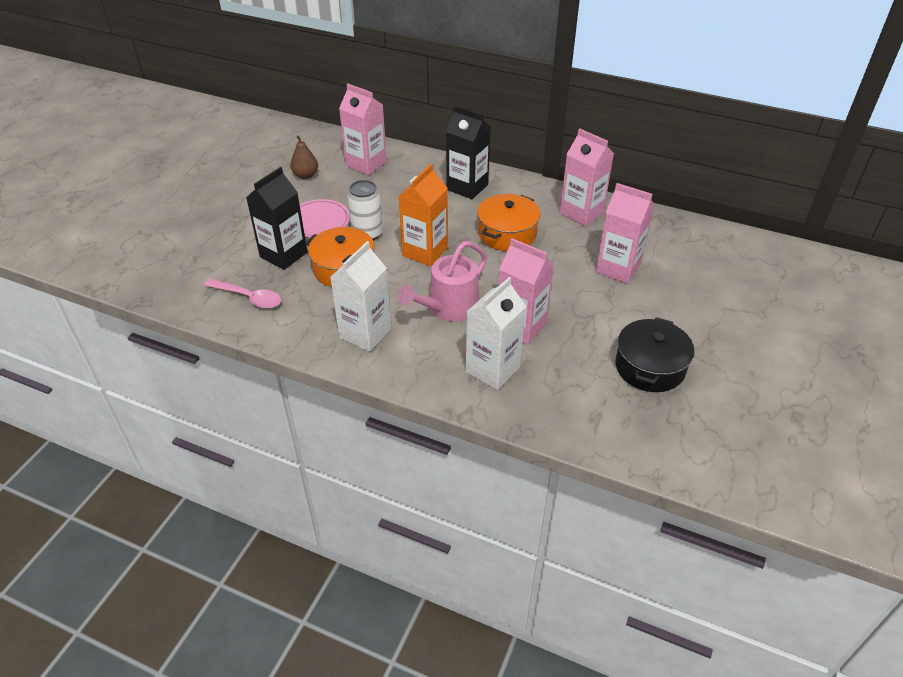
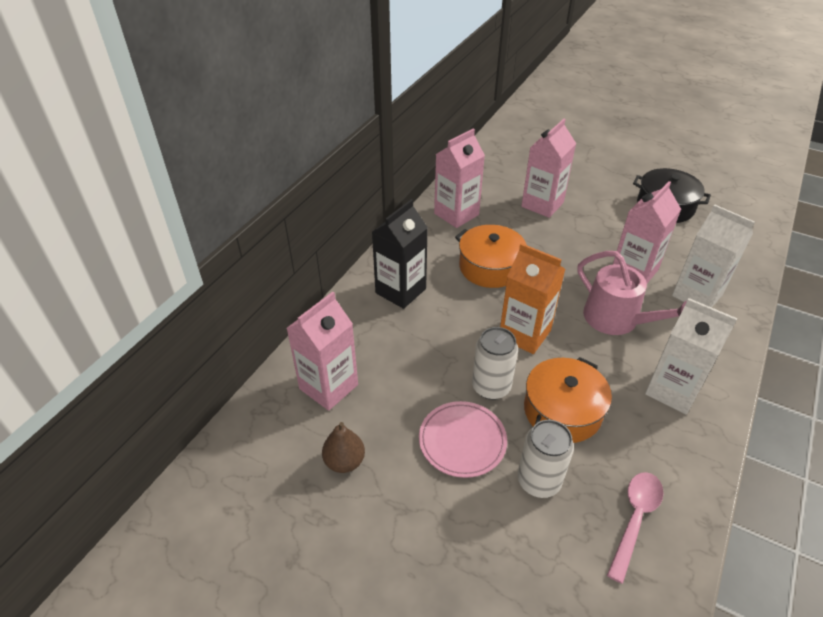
camera: 85 degrees left, 0 degrees up
(283, 255) = (538, 481): black carton -> white can

